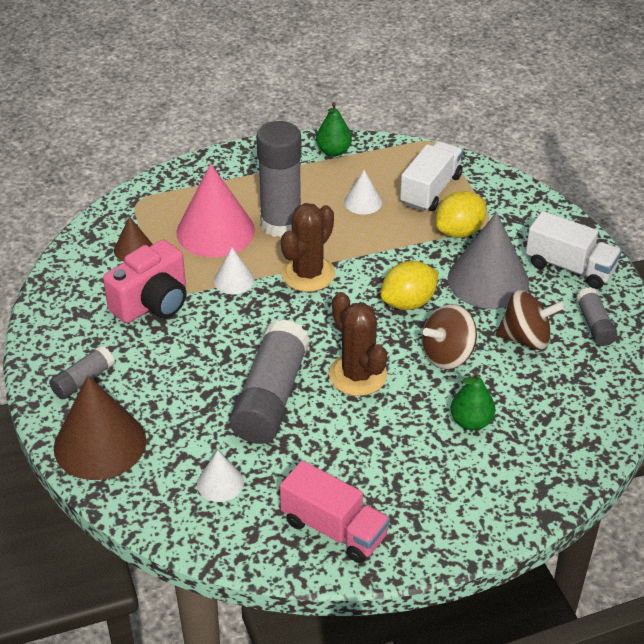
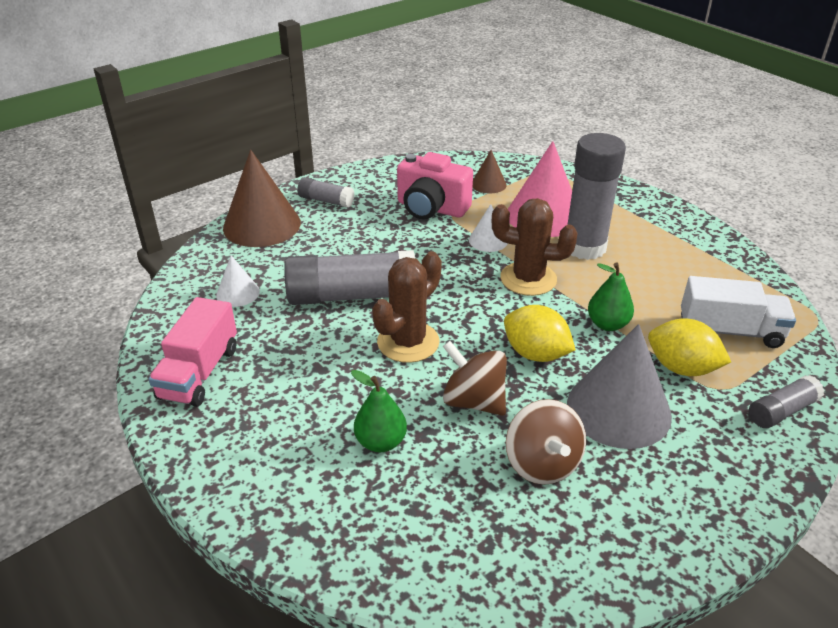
camera: 70 degrees right, 5 degrees down
(333, 151) = (721, 253): green pear -> green pear (607, 324)
(363, 202) = (663, 288): white cone -> none
(570, 267) = (703, 482): white truck -> none
(594, 325) = (612, 530): grey glue stick -> grey glue stick (781, 411)

